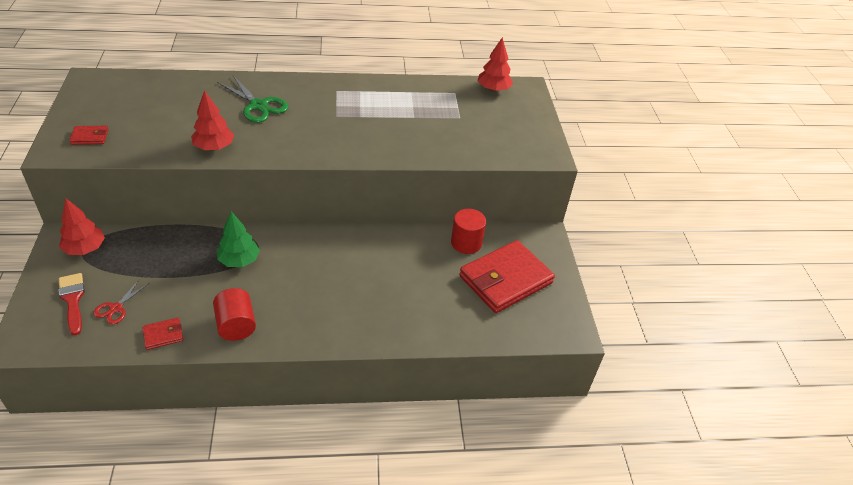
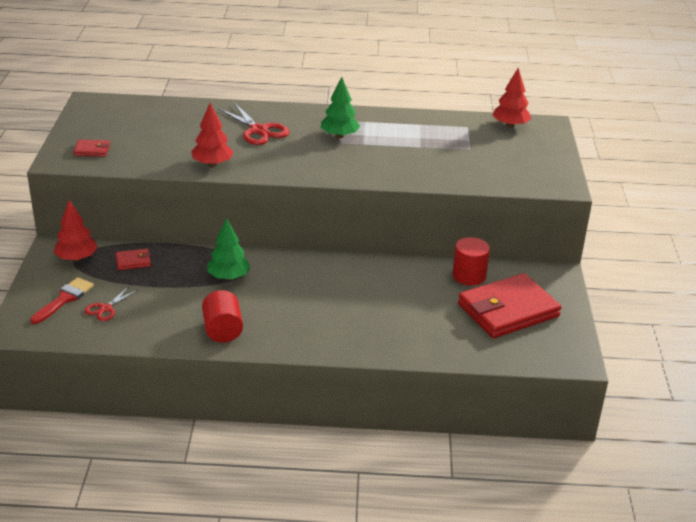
camera: 10 degrees right, 10 degrees down
(73, 300) = (65, 299): red brush -> red brush turned 45 degrees clockwise
(163, 335) = (151, 333): red wallet -> red wallet (133, 261)
(259, 106) = (259, 130): green scissors -> red scissors
(337, 108) = (339, 136): none -> green tree

